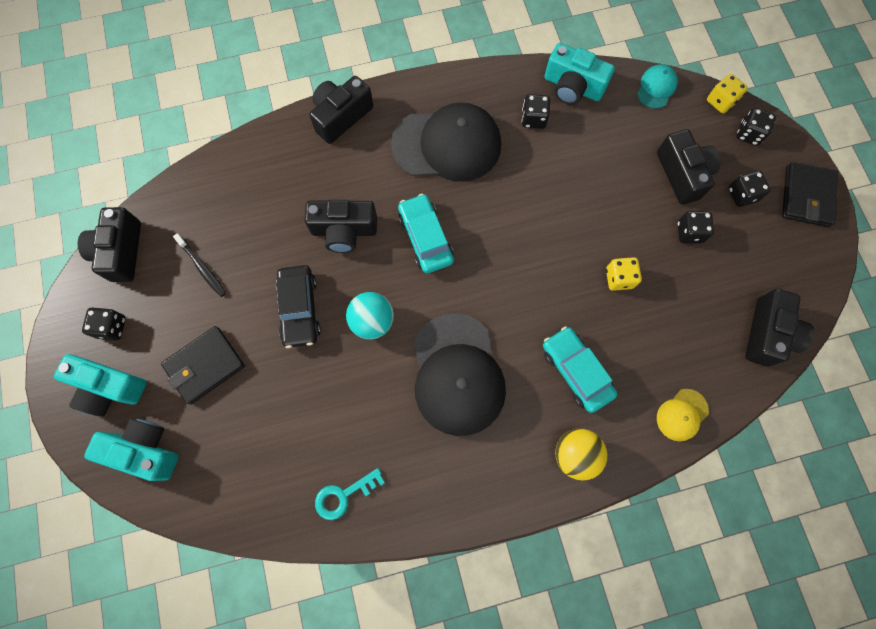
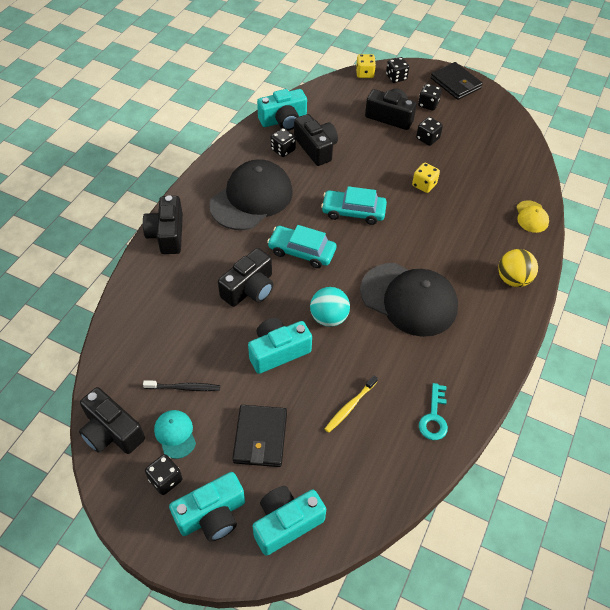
camera: 50 degrees left, 20 degrees down
(294, 414) = (350, 406): none -> yellow toothbrush
(299, 309) = (278, 351): black car -> turquoise camera
(576, 371) = (462, 243): turquoise car -> turquoise car (353, 212)
(656, 88) = (326, 90): turquoise cap -> turquoise cap (175, 434)
(767, 334) = (517, 151): black camera -> black camera (316, 148)

